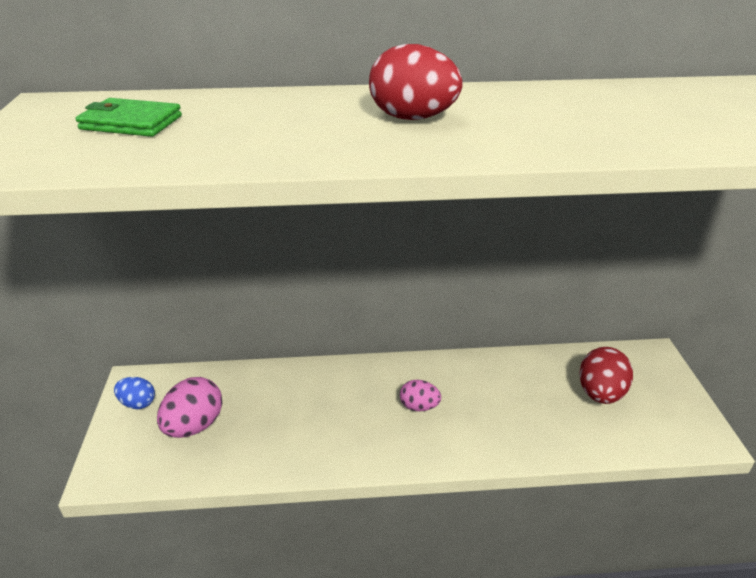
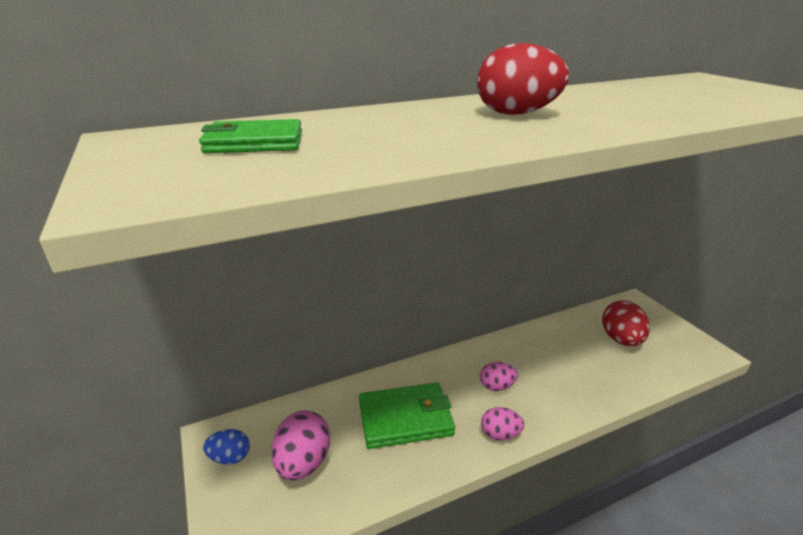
camera: 20 degrees left, 5 degrees down
(308, 412) = (405, 418): none -> green wallet
(390, 454) = (500, 434): none -> pink egg

